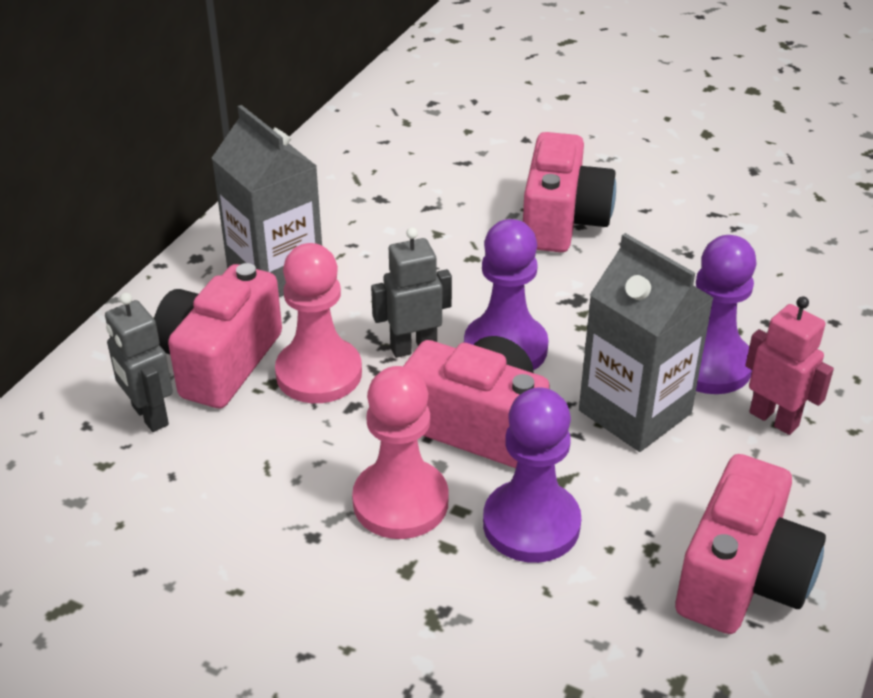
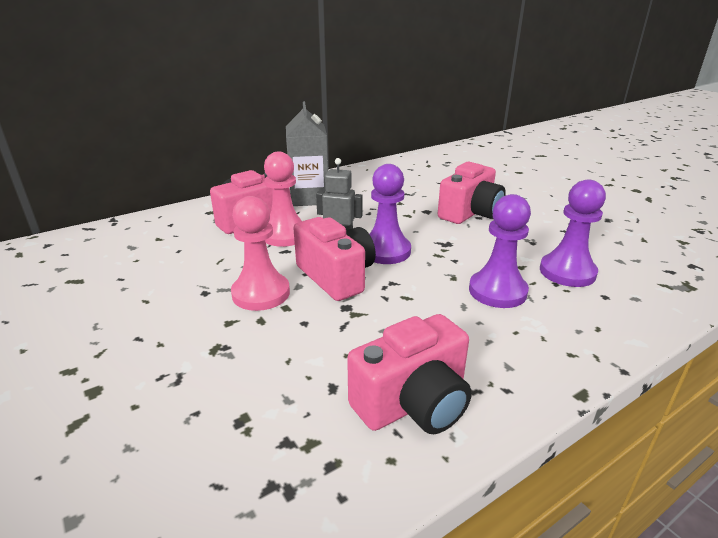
camera: 30 degrees right, 10 degrees down
(149, 416) = (197, 228): grey robot -> none
(531, 524) = (315, 326): purple pawn -> purple pawn (567, 272)
(635, 412) = (429, 298): grey carton -> none
(774, 419) = (517, 329): pink robot -> none

